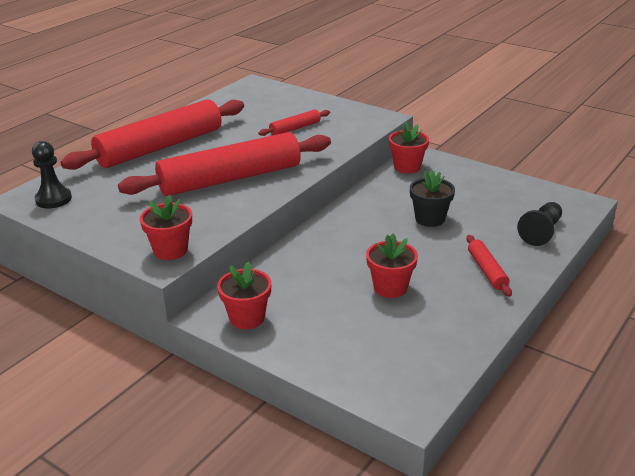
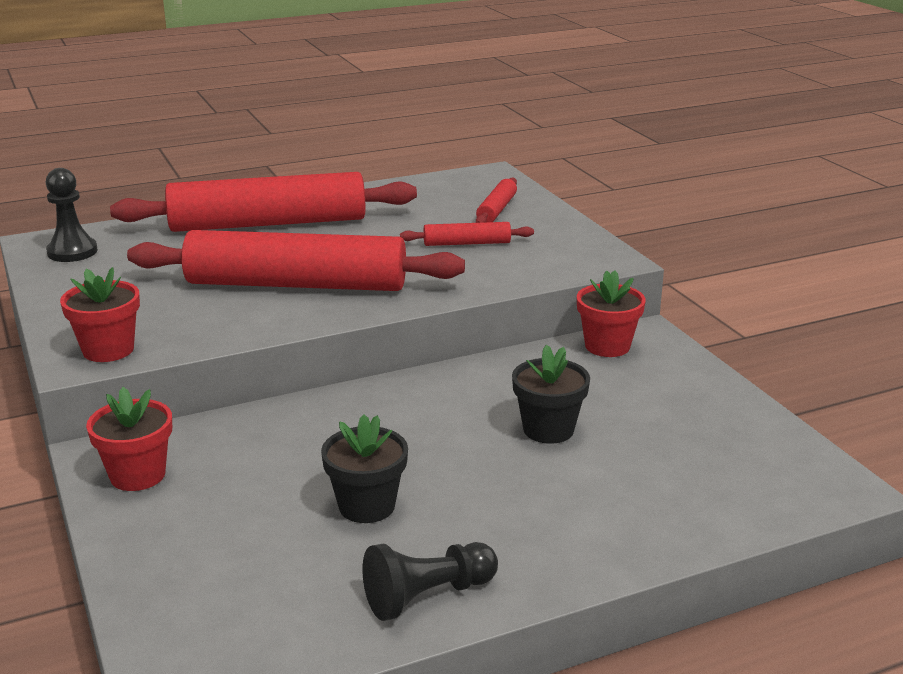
camera: 30 degrees right, 5 degrees down
(390, 288) = (367, 506): red flower pot -> black flower pot
(487, 270) = (540, 535): red rolling pin -> red rolling pin (497, 210)
(541, 232) = (705, 509): black pawn -> black pawn (427, 596)

